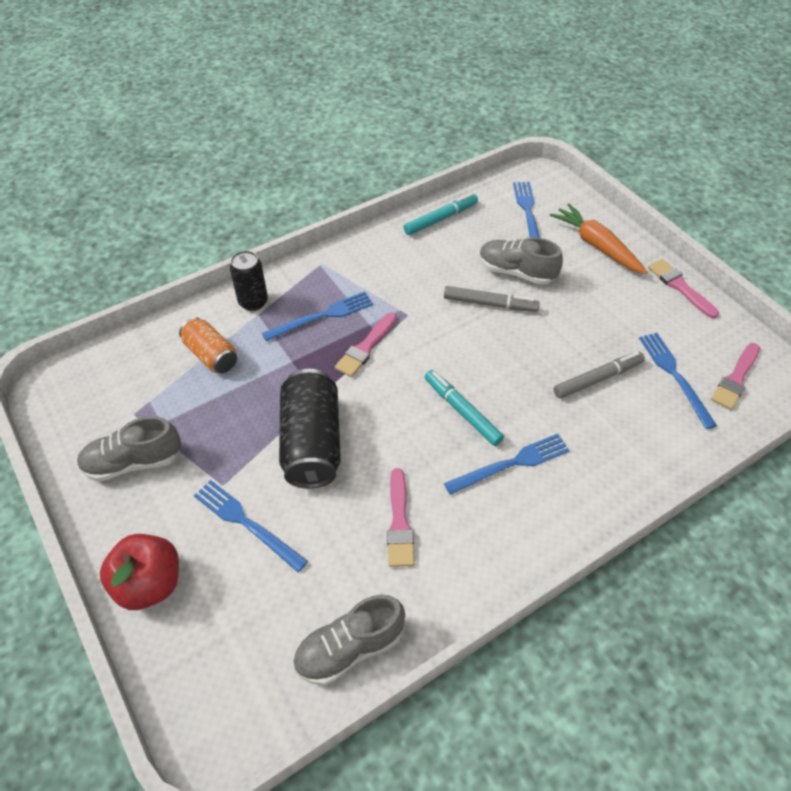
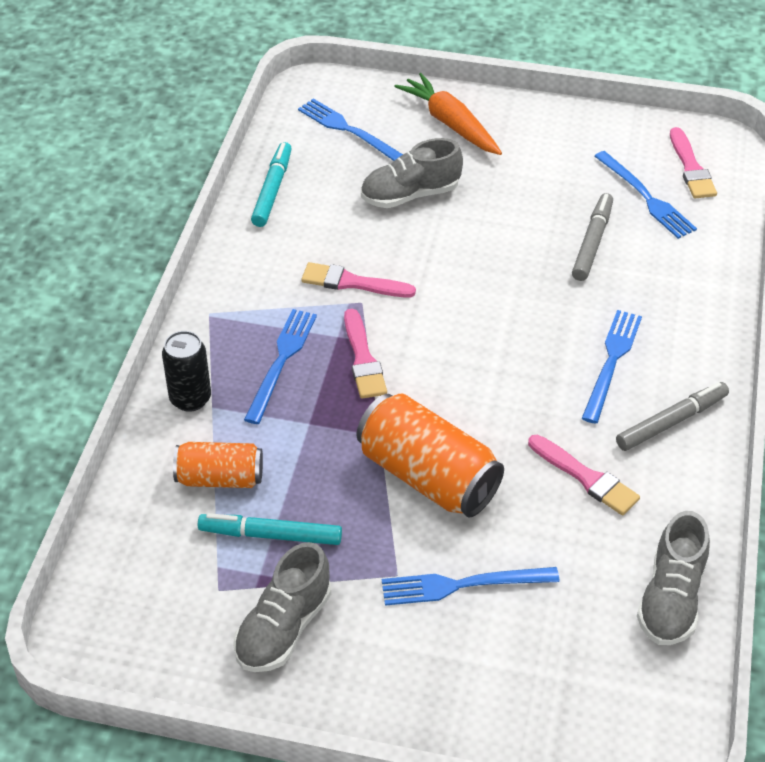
camera: 45 degrees left, 5 degrees down
(149, 584) = (448, 702): red apple -> none
(312, 442) = (428, 476): black can -> orange can
(462, 411) = (519, 350): turquoise marker -> turquoise marker (270, 535)
(490, 304) = (424, 240): grey marker -> grey marker (671, 422)
(596, 246) = (450, 124): orange carrot -> orange carrot turned 45 degrees clockwise
(675, 376) = (646, 197): blue fork -> blue fork turned 150 degrees counterclockwise
(680, 287) = (562, 117): pink brush -> pink brush (352, 283)

